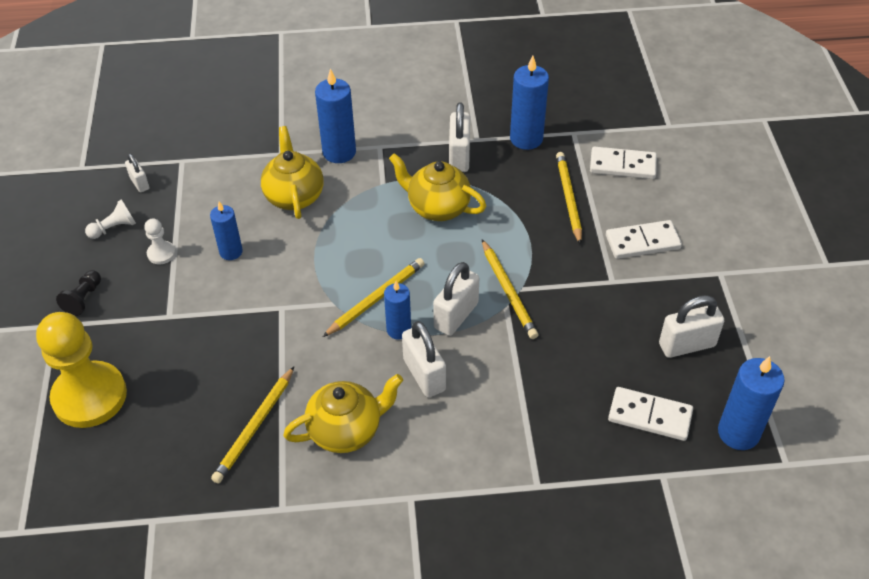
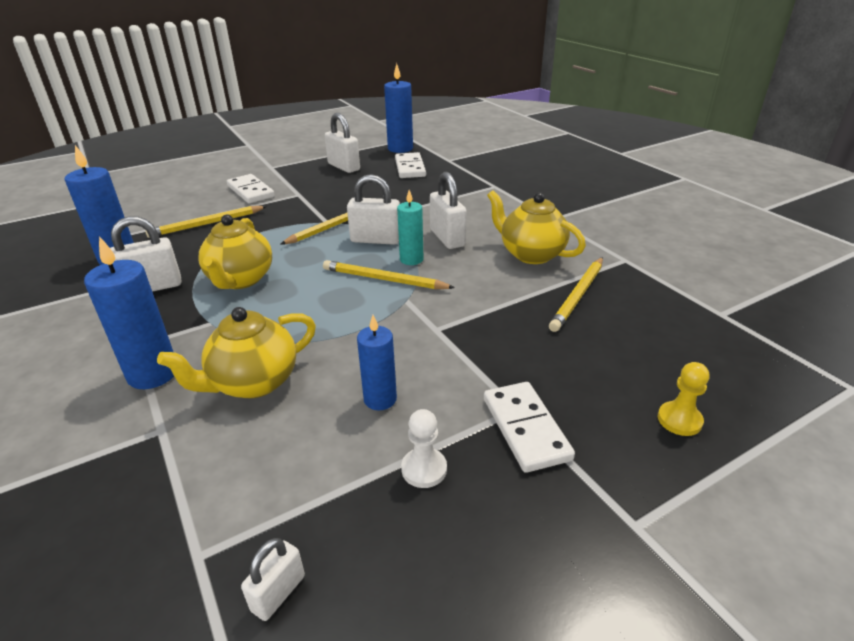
camera: 115 degrees left, 15 degrees down
(83, 299) = (566, 517): black pawn -> none
(89, 396) = (679, 420): yellow pawn -> yellow pawn, size x0.43
(114, 228) = (407, 566): white pawn -> none
(255, 427) = (578, 295): yellow pencil -> yellow pencil turned 120 degrees clockwise
(398, 330) = (411, 259): blue candle -> turquoise candle
(424, 375) = (447, 238): white padlock -> white padlock turned 60 degrees counterclockwise
(622, 165) = (156, 211): white domino -> white domino (525, 428)

